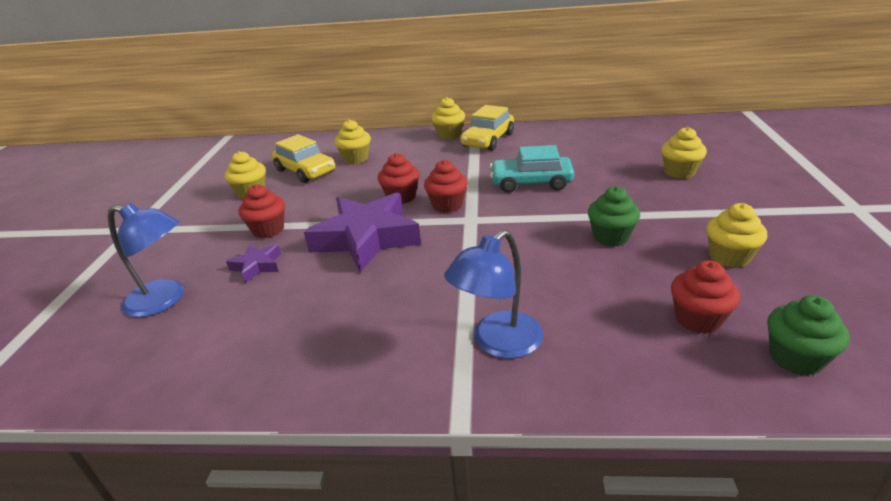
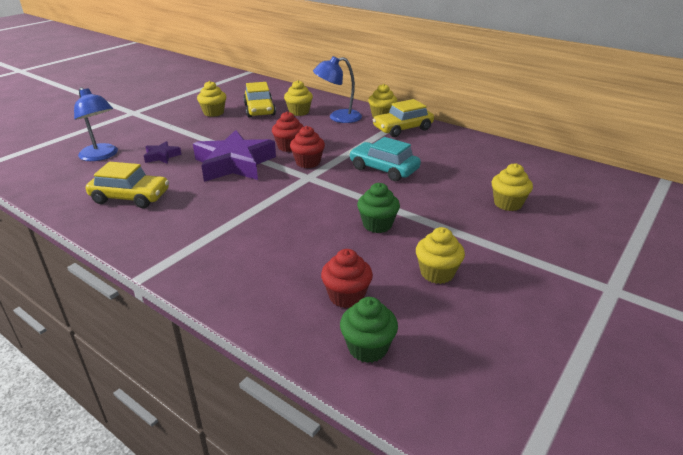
camera: 30 degrees right, 0 degrees up
(268, 230) = (193, 138): red cupcake -> none
(290, 332) = (130, 197): none -> yellow car
(498, 343) = (215, 251): blue lamp -> blue lamp (338, 117)

